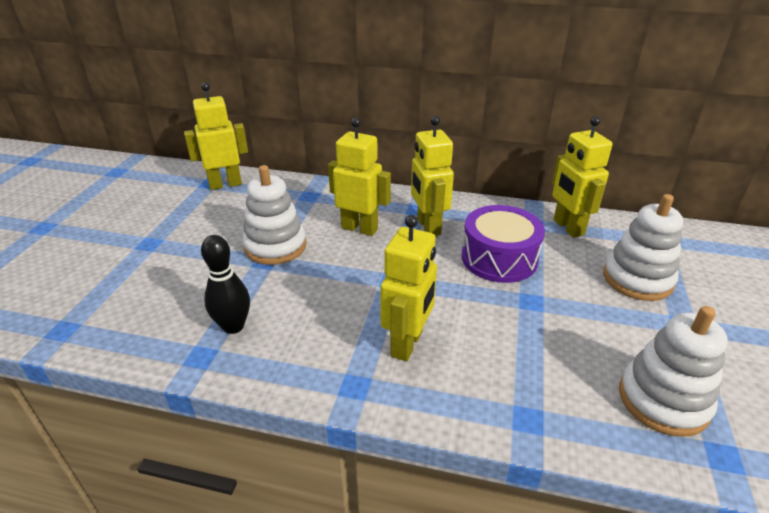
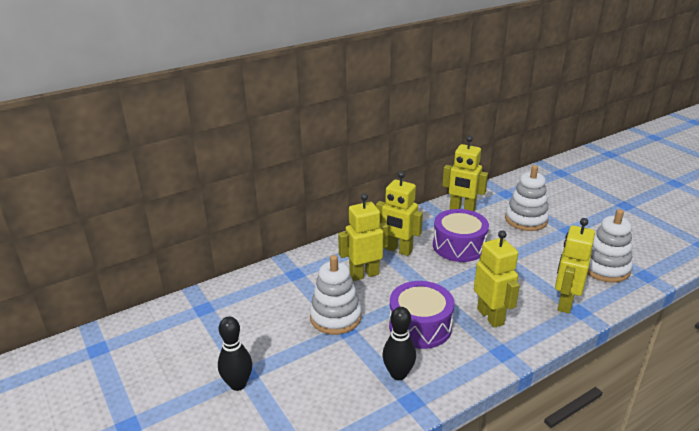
camera: 45 degrees left, 5 degrees down
(132, 246) = (238, 384): none -> black bowling pin
(225, 184) = (219, 301): yellow robot -> yellow robot (565, 303)
(325, 302) = (420, 326): none -> purple drum

